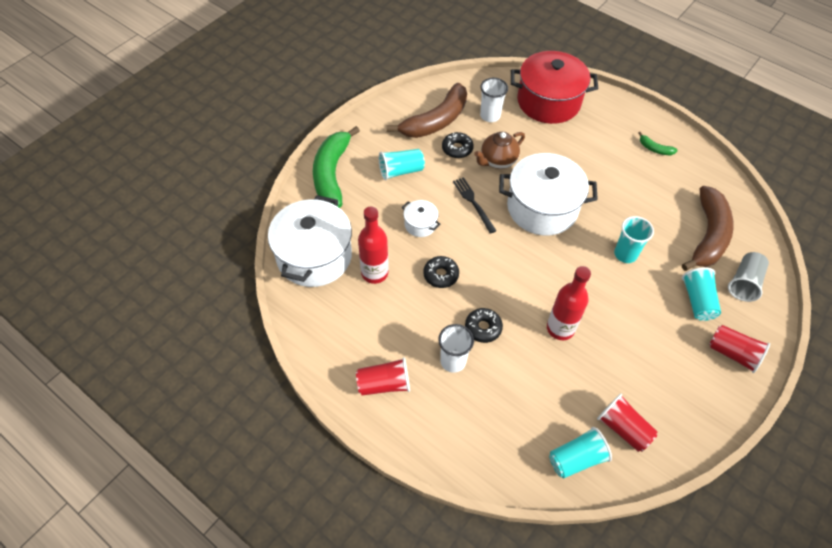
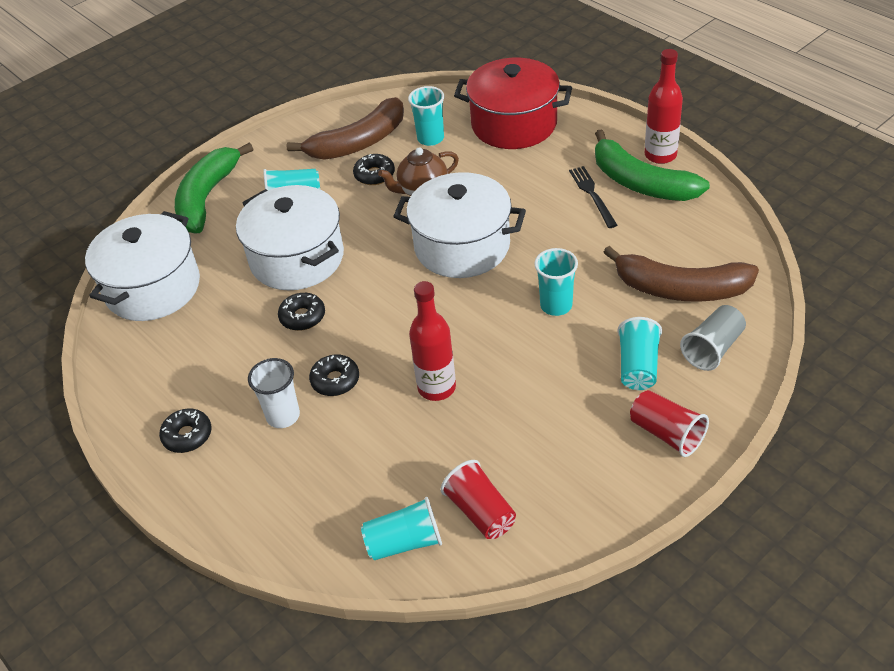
camera: 15 degrees right, 10 degrees down
(374, 273) = (220, 310): red bottle -> red bottle (660, 155)
(384, 384) = (187, 435): red cup -> black donut
(420, 224) = (297, 258): white pot -> white pot, size x2.24
(473, 203) = (373, 237): black fork -> black fork (592, 195)
(490, 116) = (430, 138): white cup -> turquoise cup
(654, 149) = (640, 183): green banana -> green banana, size x2.39
(708, 236) = (680, 289): brown banana -> brown banana turned 75 degrees clockwise

